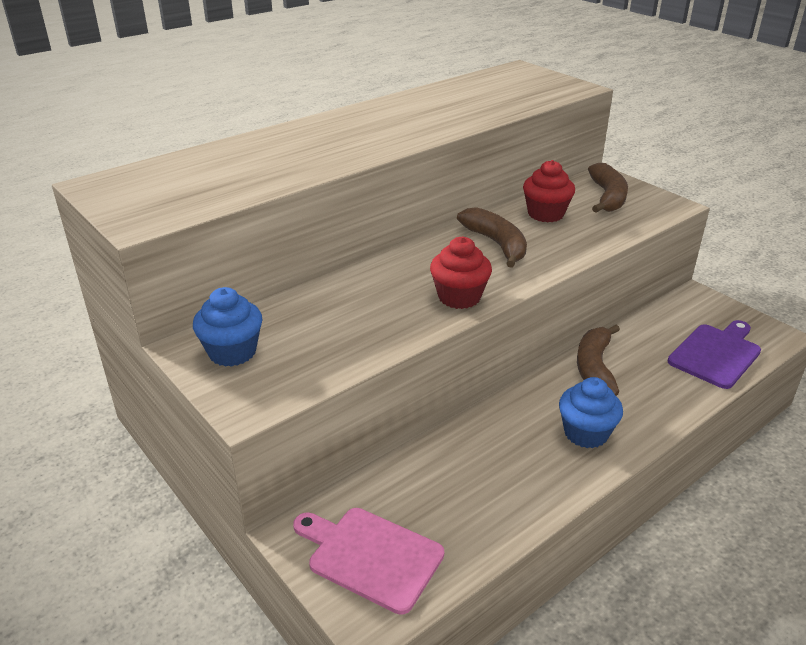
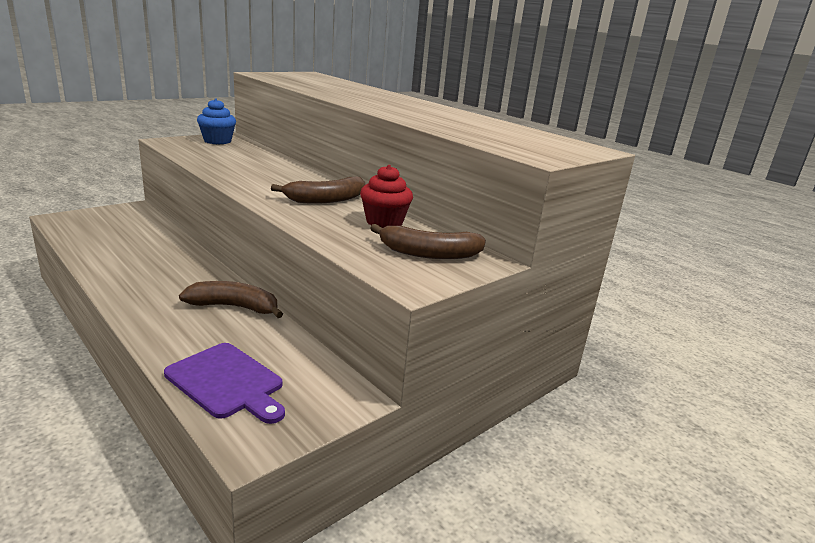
camera: 85 degrees right, 10 degrees down
(371, 556) = (100, 220): pink cutting board -> none
(459, 297) = (247, 182): red cupcake -> none
(585, 433) = (152, 290): blue cupcake -> none

